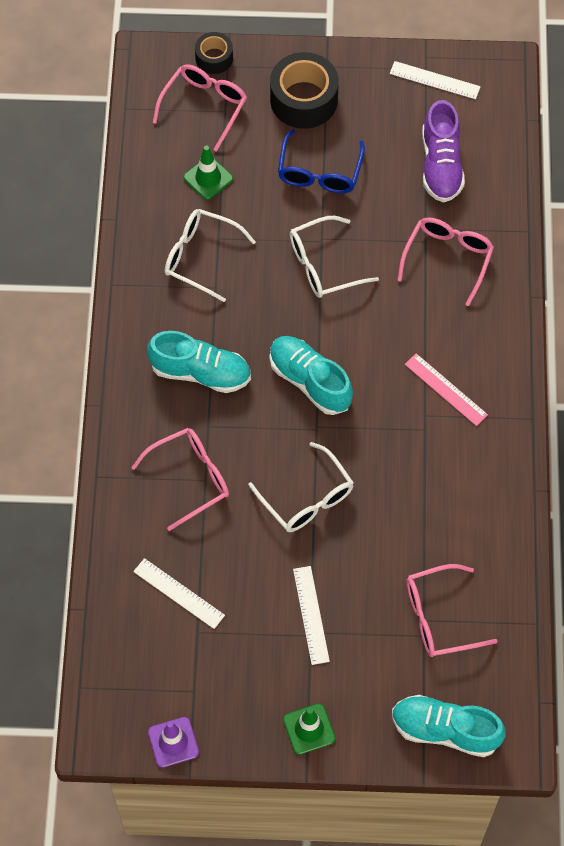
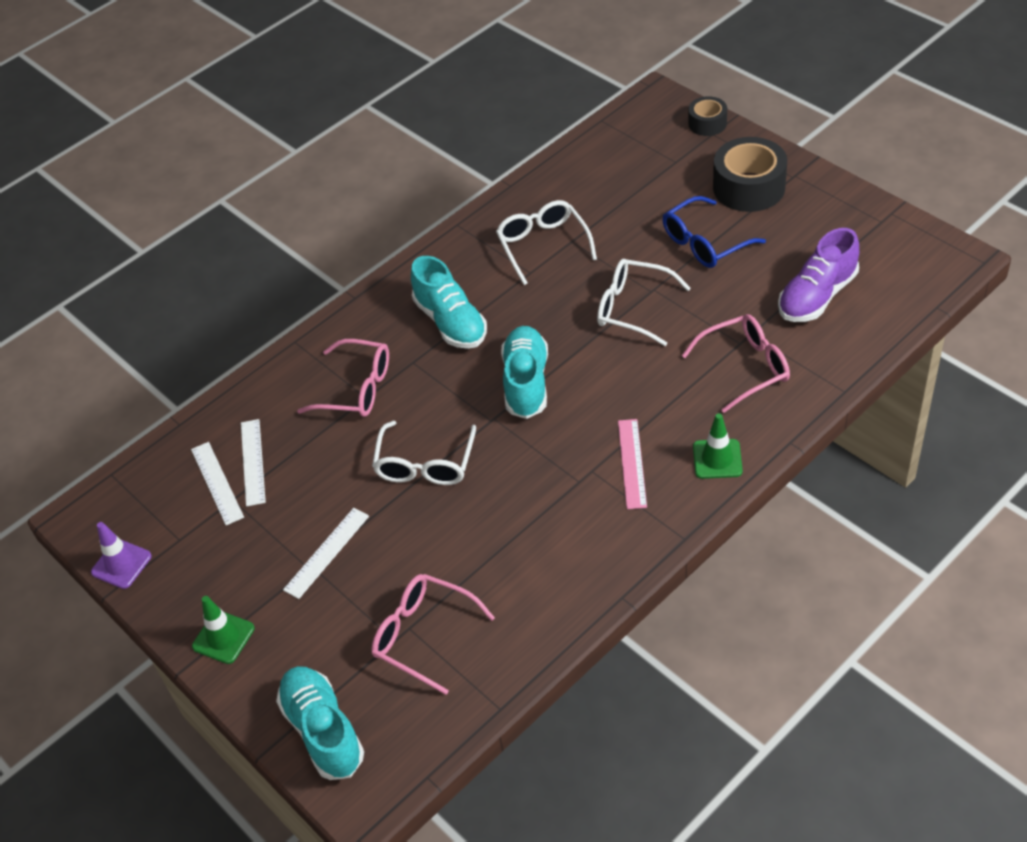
camera: 50 degrees right, 15 degrees down
(204, 106) = (663, 150): pink glasses -> none
(208, 178) = (610, 197): green traffic cone -> green traffic cone (717, 459)
(434, 80) = (880, 233): white ruler -> white ruler (217, 483)

